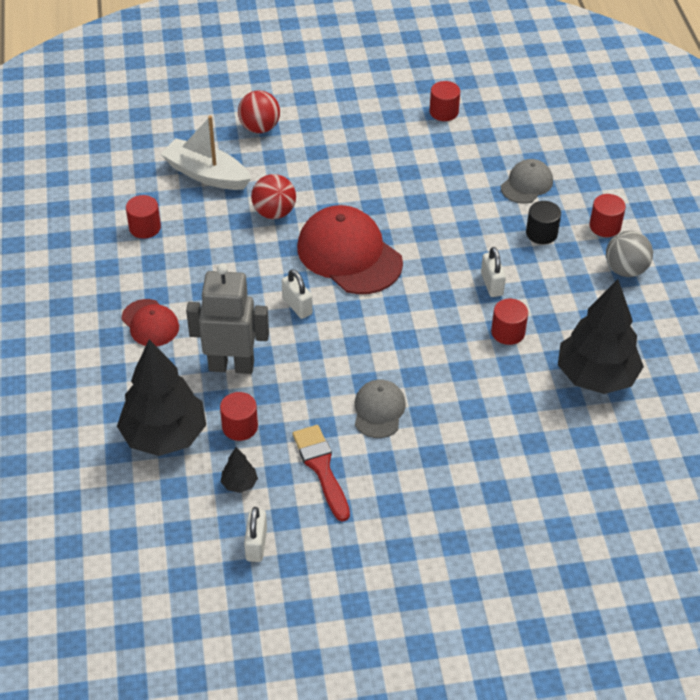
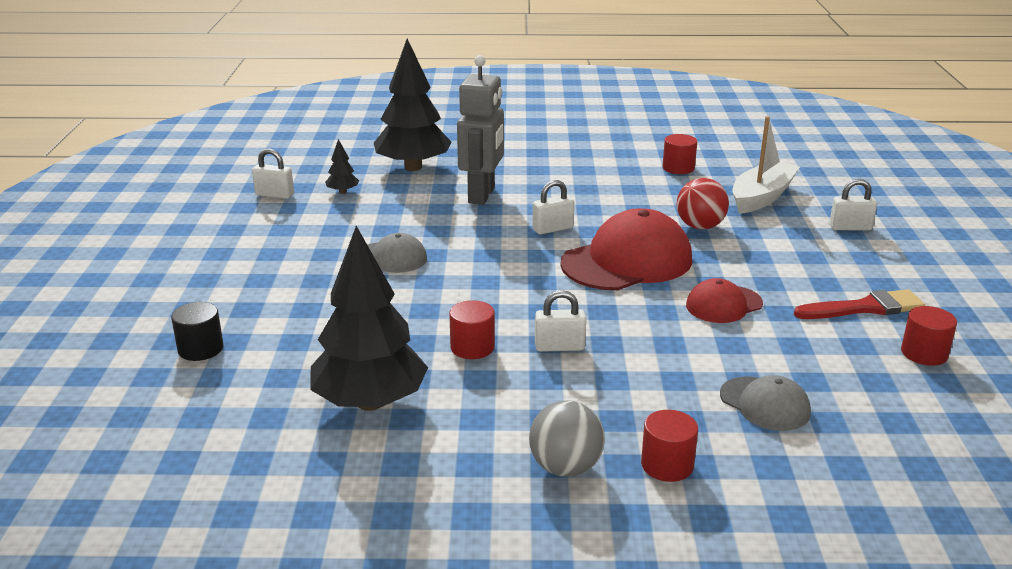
camera: 100 degrees right, 20 degrees down
(150, 323) = (548, 166): red cap -> red cap (723, 304)
(240, 426) = (406, 195): red cylinder -> none
(259, 128) = (850, 227): red ball -> white padlock
(321, 468) = (336, 225): red brush -> red brush (865, 308)
(541, 233) = (654, 401): black cylinder -> black cylinder (200, 349)

